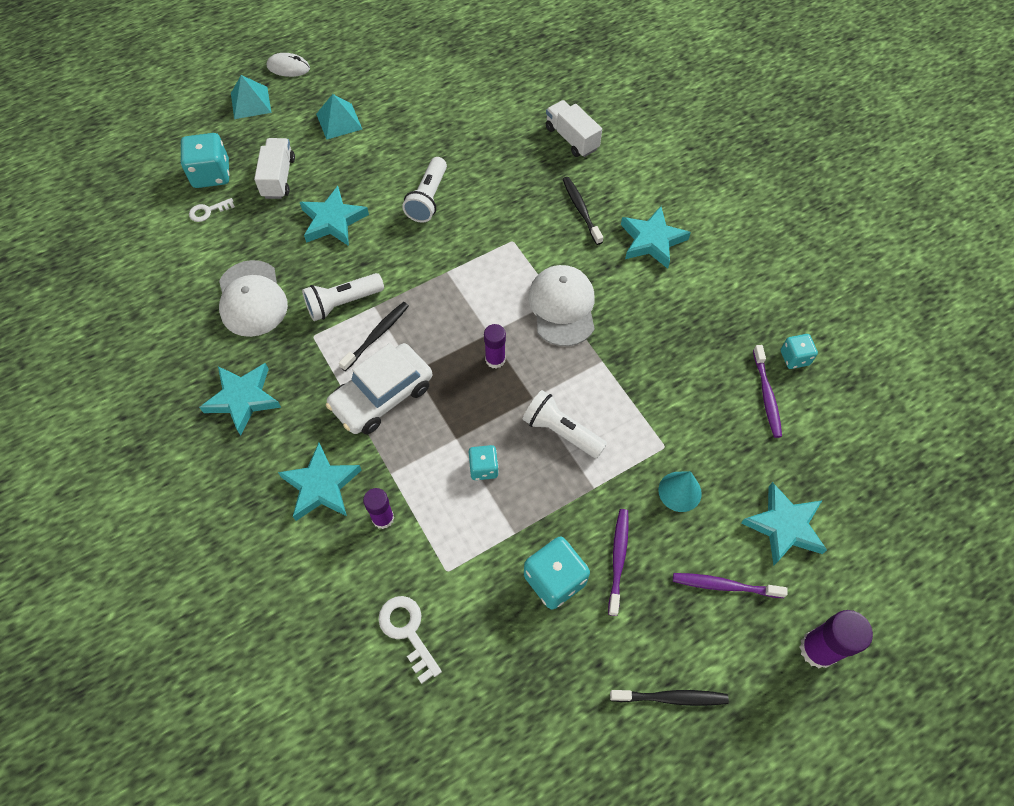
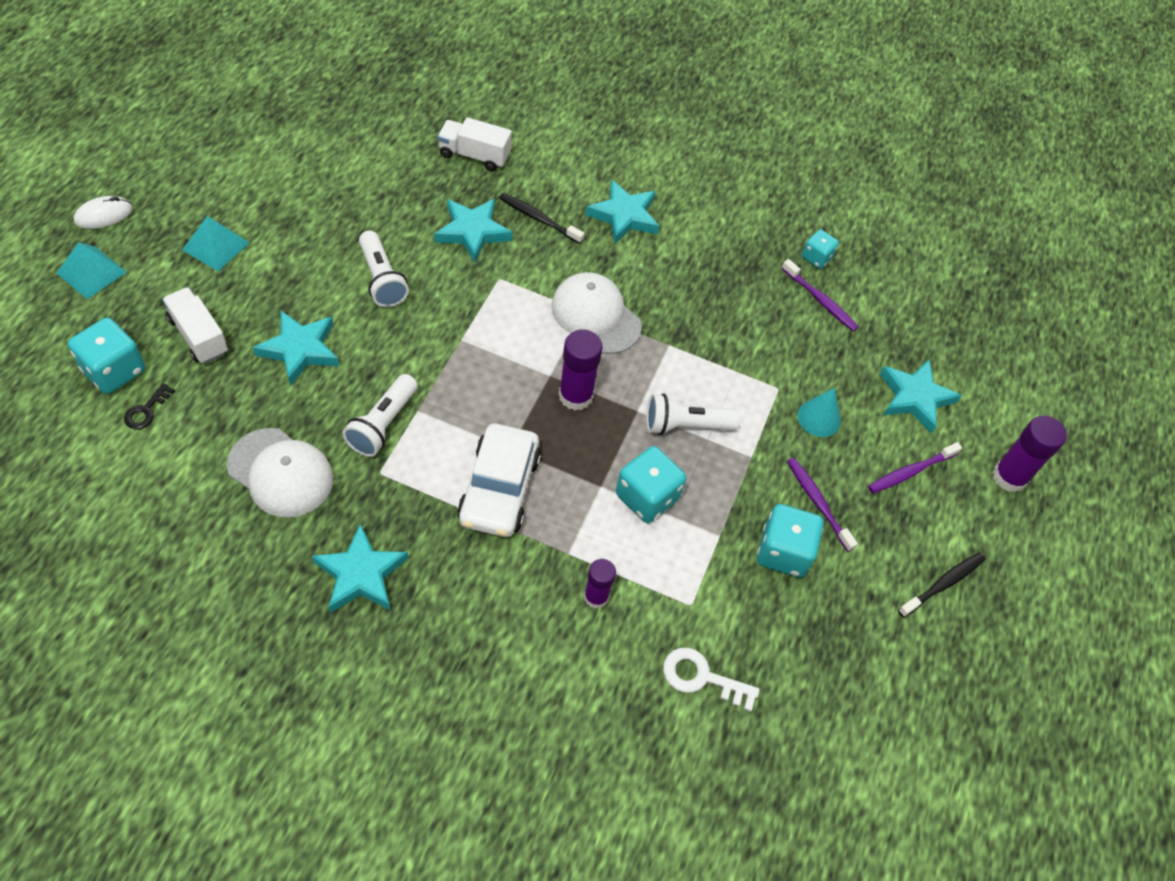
camera: 45 degrees left, 5 degrees down
(208, 211) = (146, 411): white key -> black key
(321, 486) = (513, 605): turquoise star -> turquoise star (472, 232)
(377, 335) = (444, 436): black toothbrush -> none
(483, 468) = (647, 497): turquoise dice -> turquoise dice, size x1.69
(495, 359) = (575, 396): purple glue stick -> purple glue stick, size x1.54

